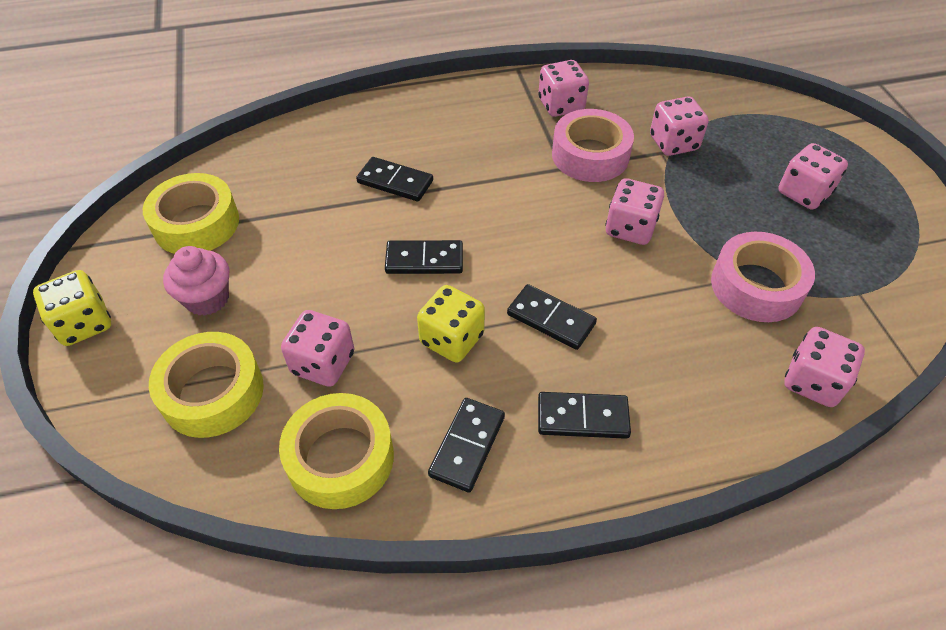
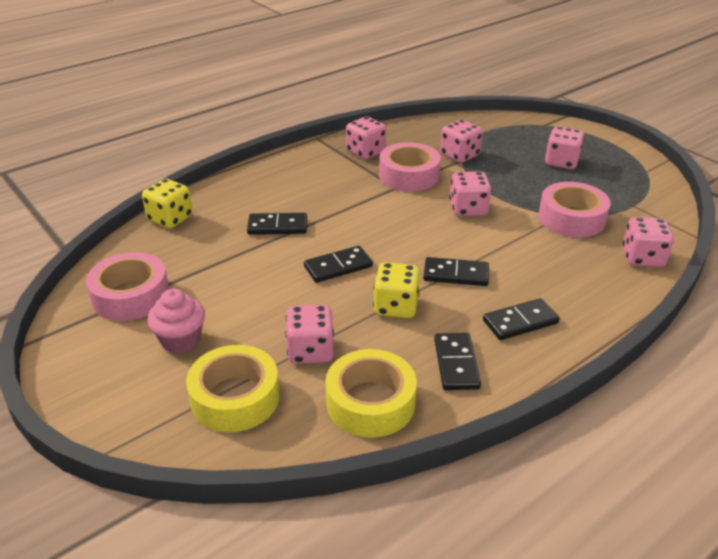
camera: 25 degrees left, 15 degrees down
(84, 324) = (81, 390): yellow dice -> yellow dice (170, 219)
(196, 224) = (131, 296): yellow tape -> pink tape

